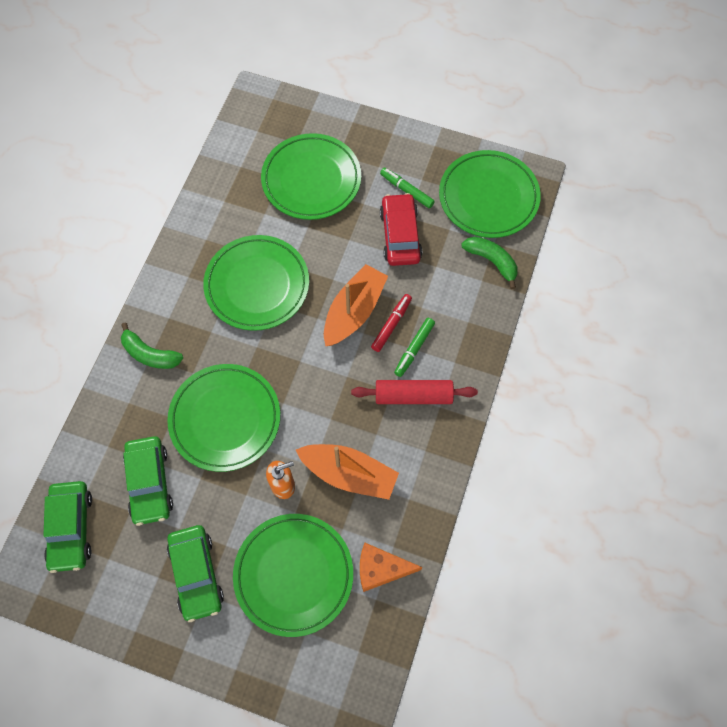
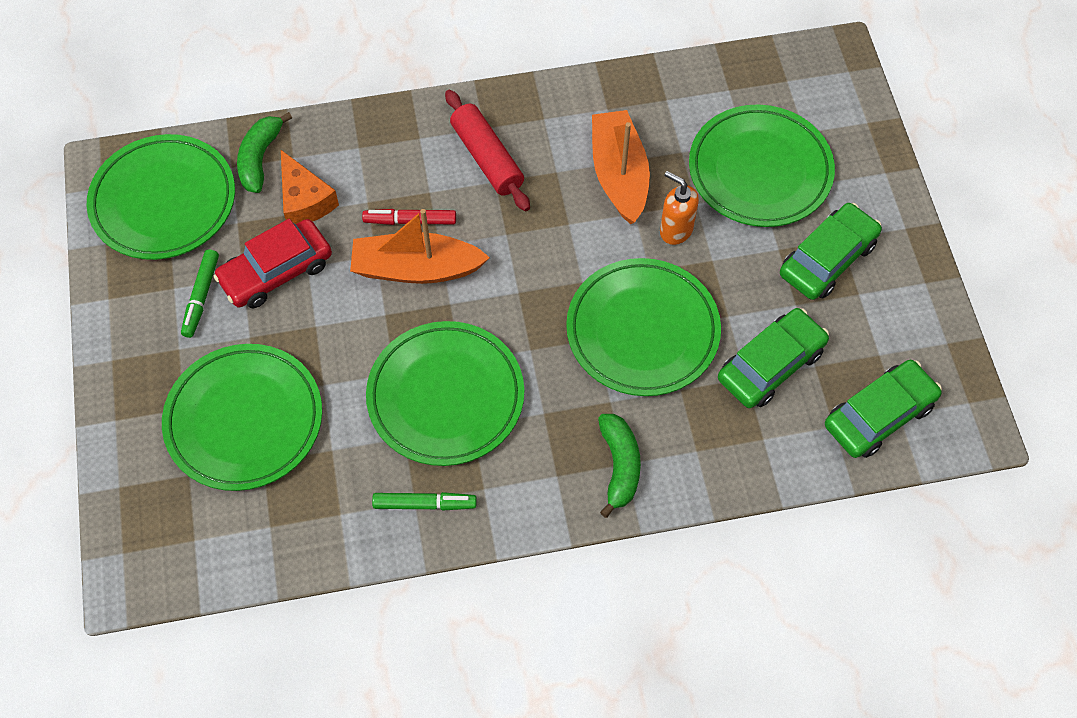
camera: 120 degrees left, 5 degrees down
(381, 569) = (696, 99): orange cheese -> orange cheese (304, 200)
(414, 349) = (428, 183): green marker -> green marker (424, 504)

